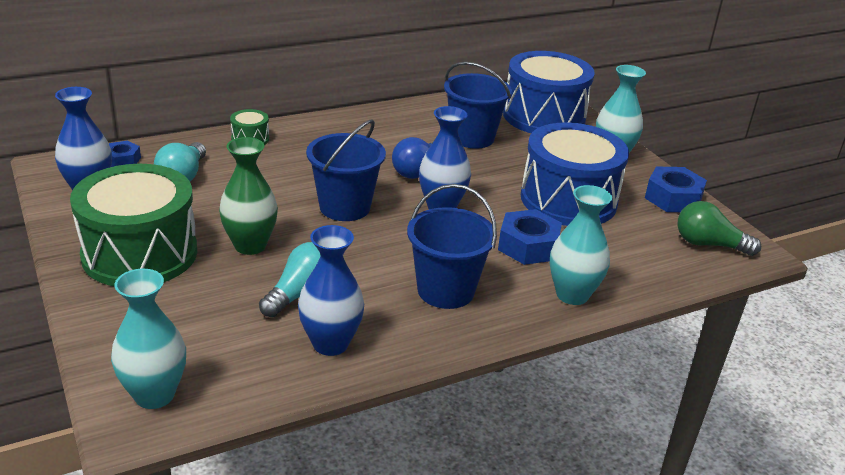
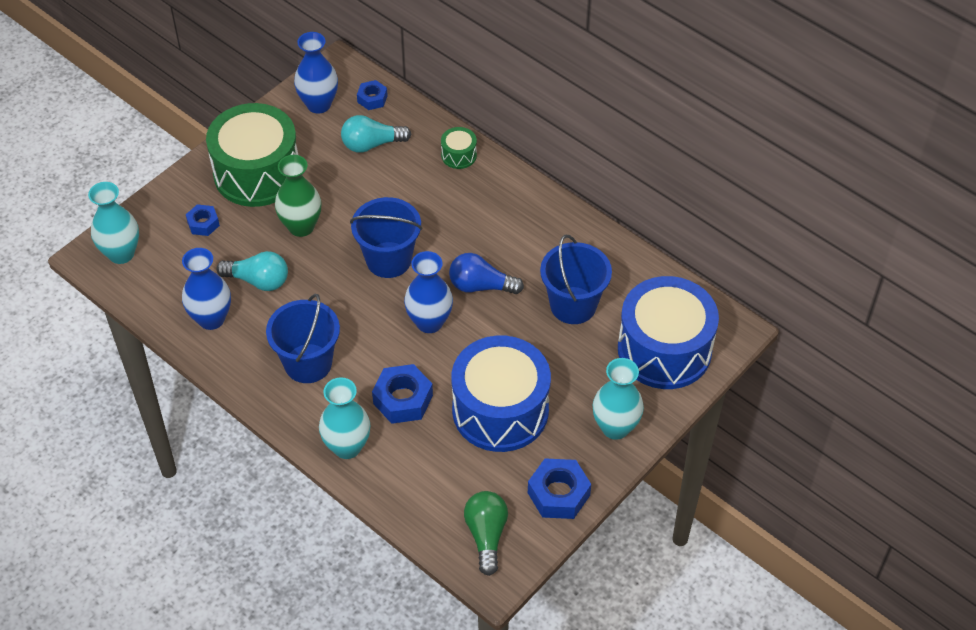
camera: 70 degrees right, 20 degrees up
(175, 312) = (203, 223): none -> blue nut

